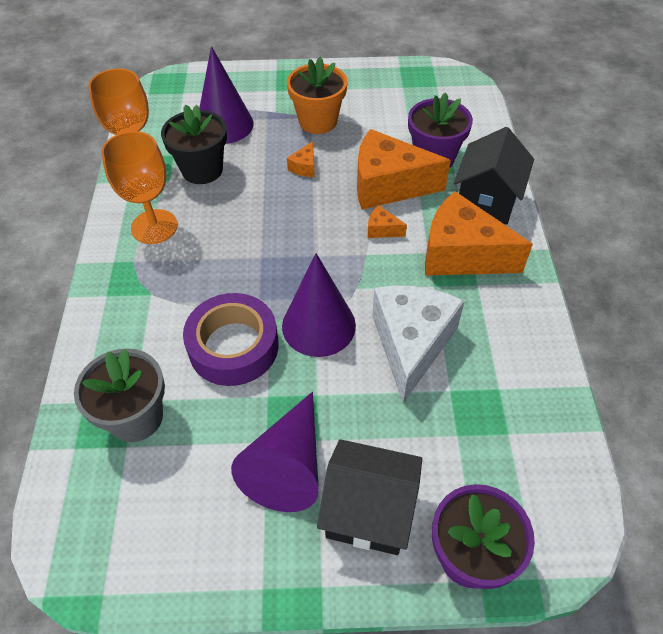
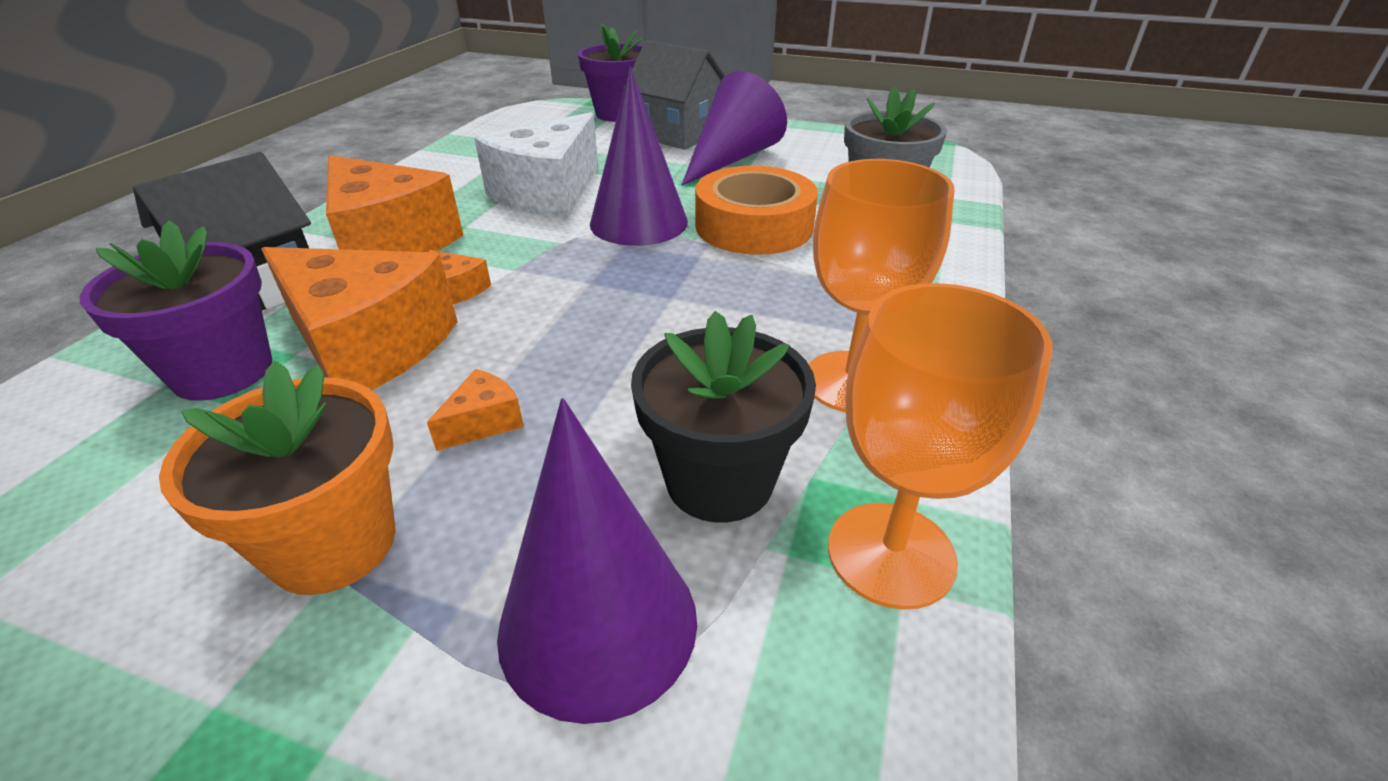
camera: 160 degrees left, 15 degrees down
(233, 346) = (754, 226): purple tape -> orange tape
(368, 511) = (677, 134): black house -> grey house

